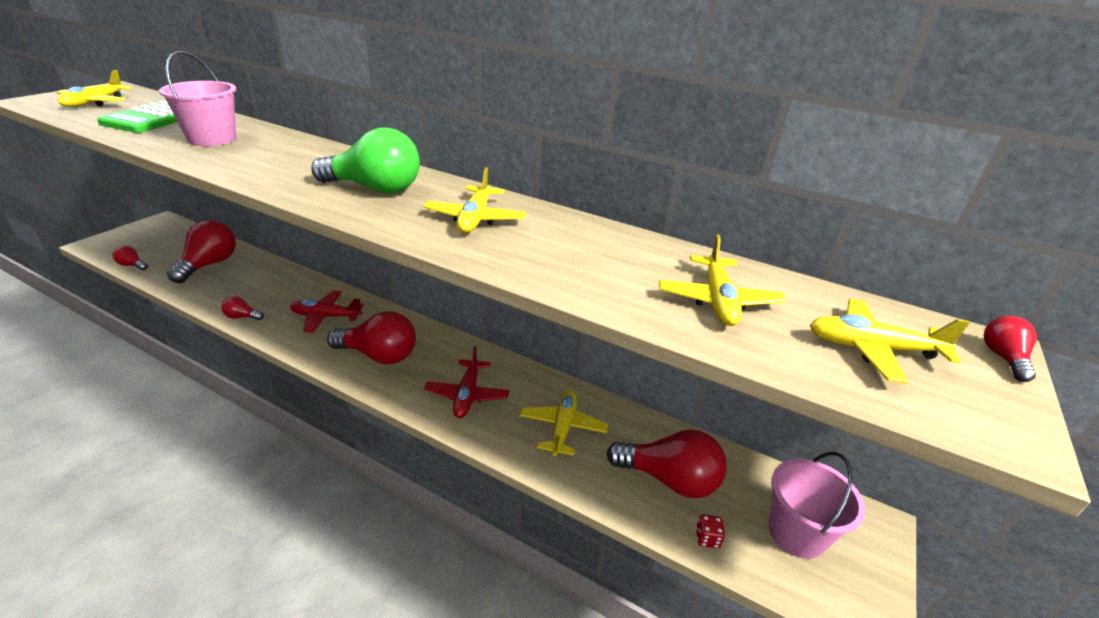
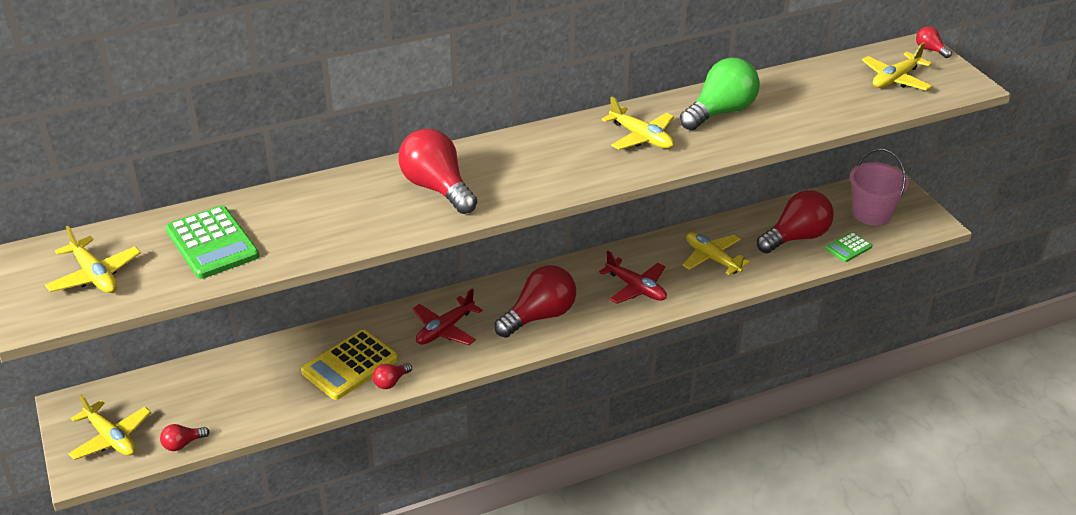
camera: 50 degrees left, 5 degrees up
(209, 264) = (246, 385): red light bulb -> red light bulb (437, 188)
(212, 139) = (326, 217): pink bucket -> none
(253, 293) = (350, 365): none -> yellow calculator
(375, 189) = (544, 162): green light bulb -> green light bulb (720, 112)
(707, 538) = (848, 247): red dice -> green calculator
(717, 300) = (819, 98): yellow plane -> yellow plane (111, 438)

